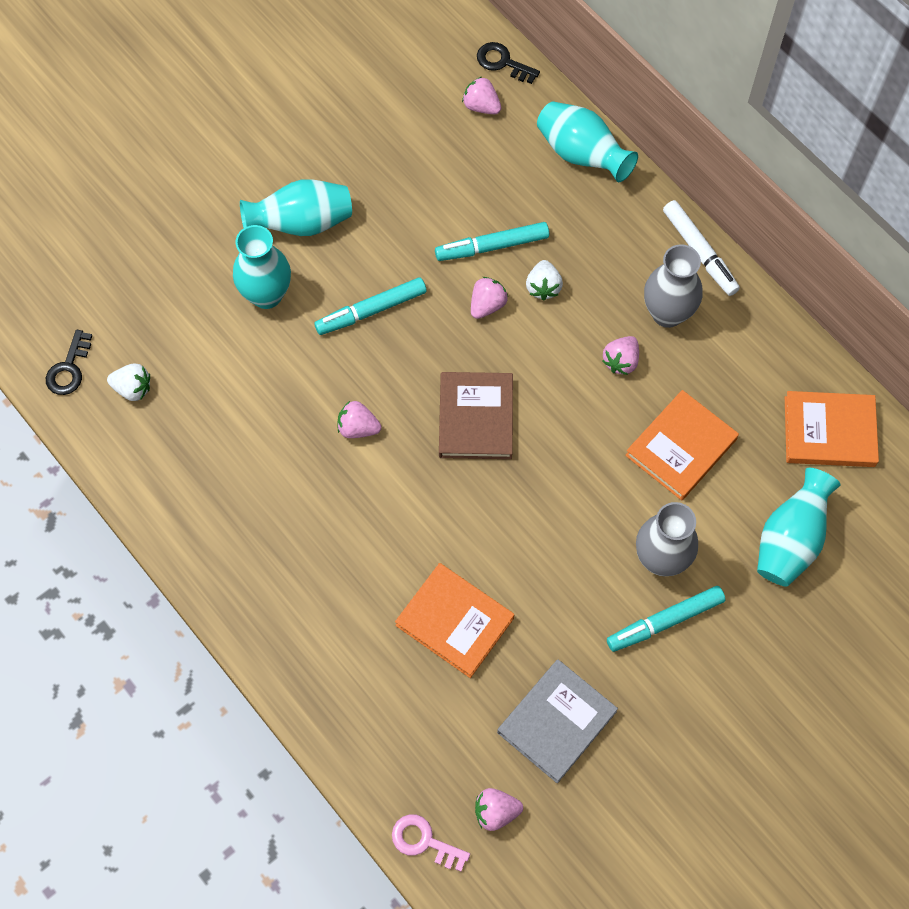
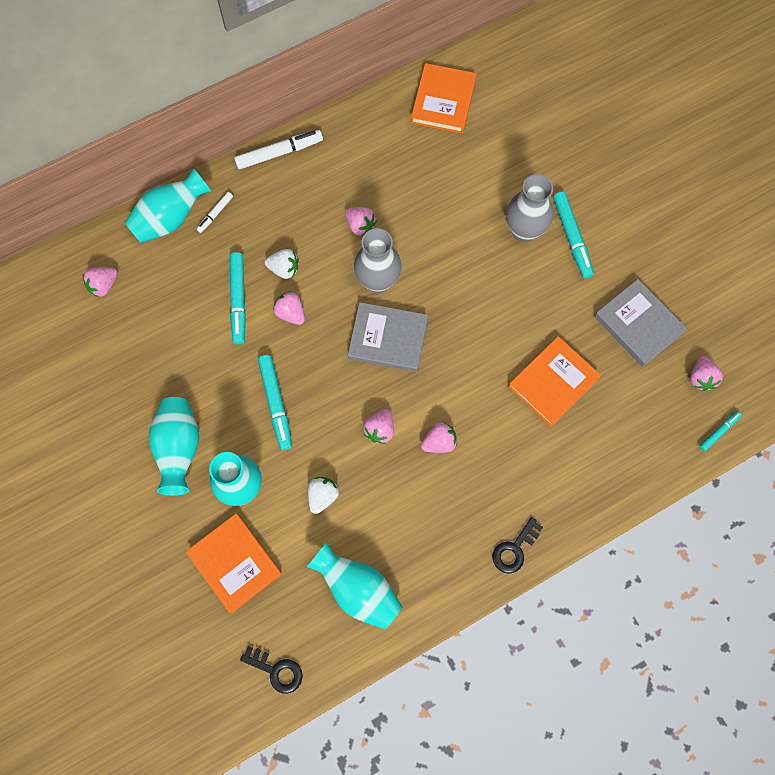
camera: 80 degrees left, 5 degrees up
(133, 388) = (307, 614): white strawberry -> white strawberry (322, 496)
(353, 497) = (439, 442): none -> pink strawberry
(424, 841) = (718, 432): pink key -> turquoise marker
(475, 418) = (388, 339): brown book -> grey book
(503, 62) = (66, 261): black key -> black key (514, 549)
(598, 199) = (215, 214): none -> white marker
(667, 313) = (326, 186): grey vase -> grey vase (378, 281)
(681, 447) = (438, 199): orange book -> orange book (235, 563)
(790, 540) = (522, 144): turquoise vase -> turquoise vase (358, 589)

